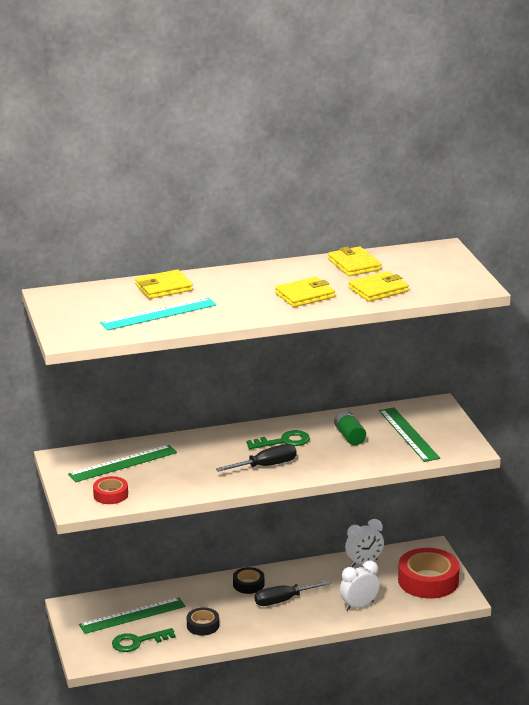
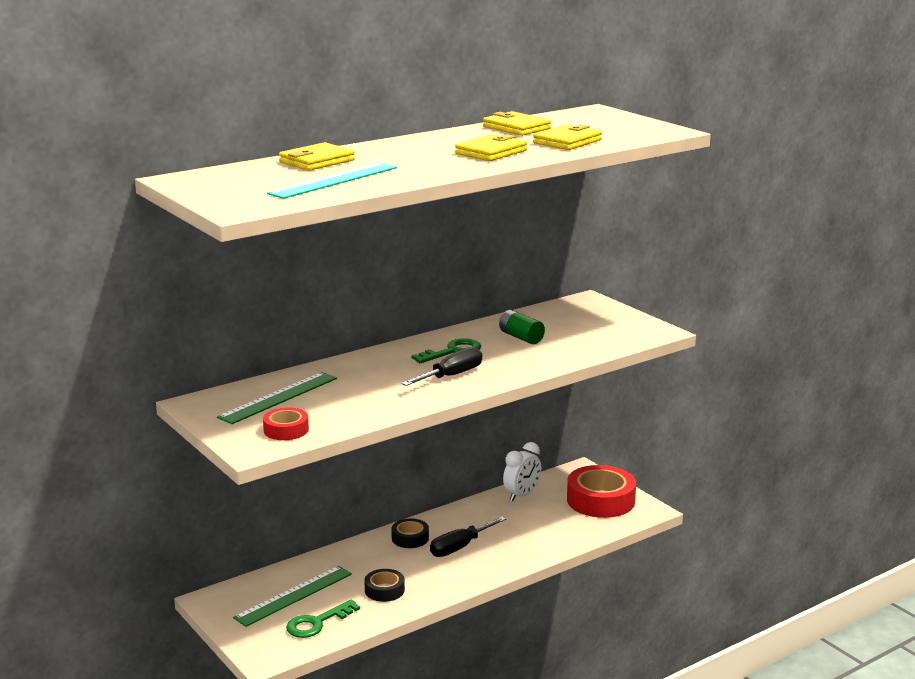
camera: 20 degrees left, 5 degrees down
(359, 606) = (546, 537): white clock -> none
(408, 434) = (582, 327): green ruler -> none

